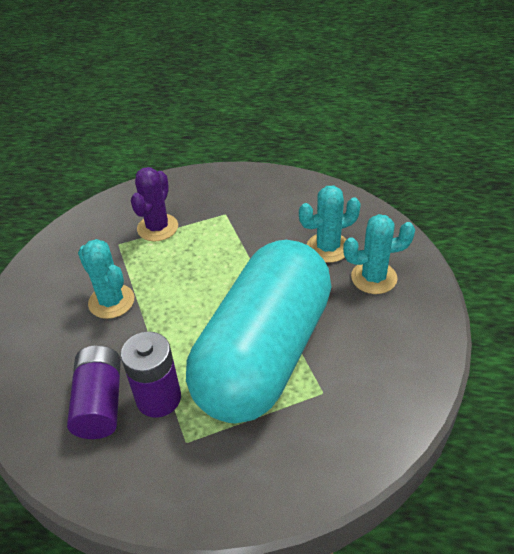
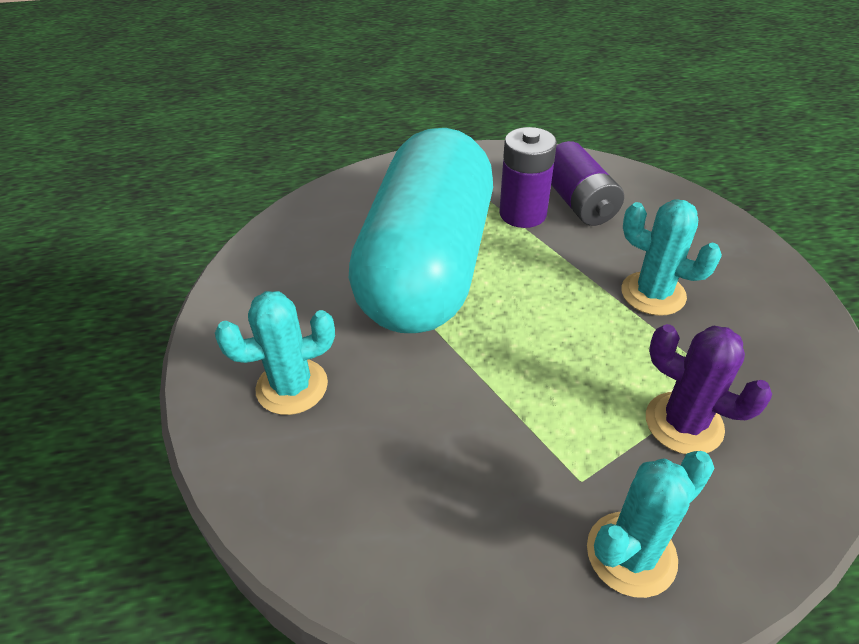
camera: 165 degrees right, 0 degrees up
(157, 228) = (683, 423): purple cactus -> purple cactus turned 60 degrees counterclockwise
(328, 248) = (369, 431): turquoise cactus -> turquoise cactus (631, 554)

